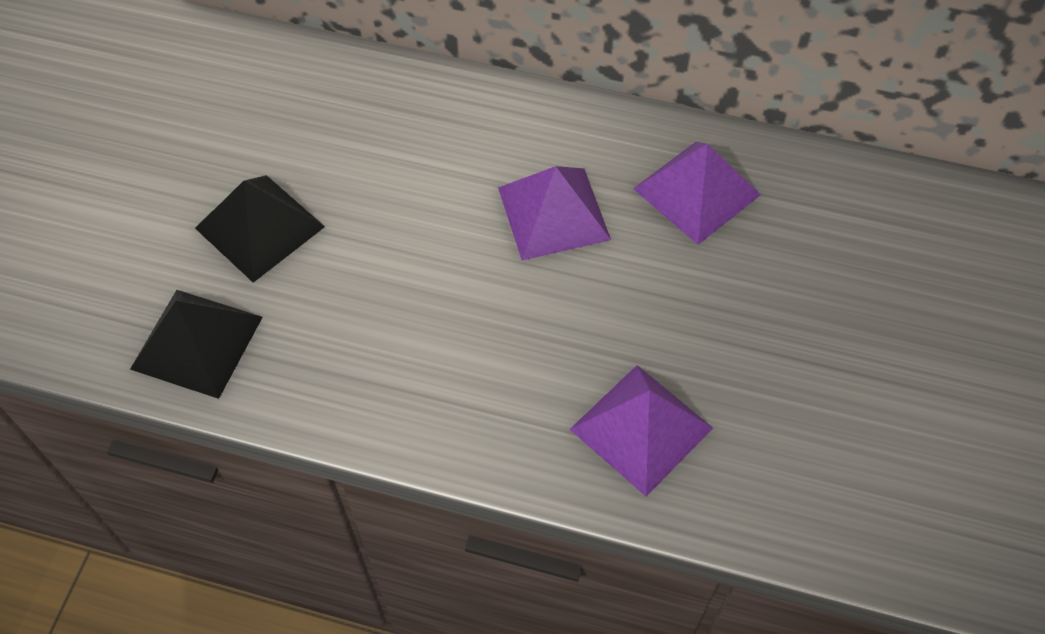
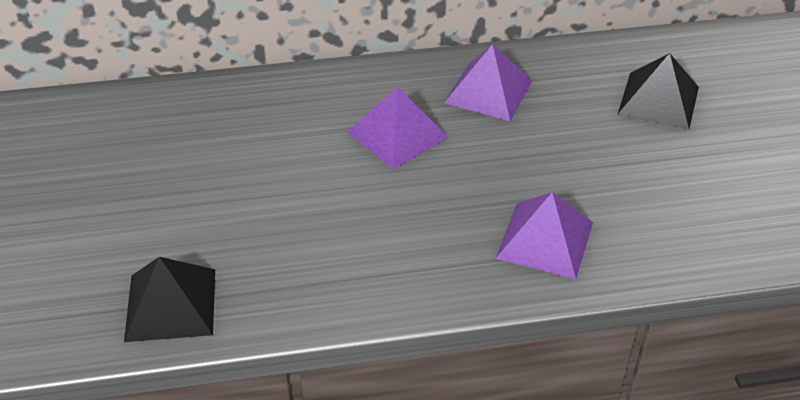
camera: 25 degrees left, 15 degrees down
(260, 227) = (176, 213): black pyramid -> black pyramid (658, 100)

